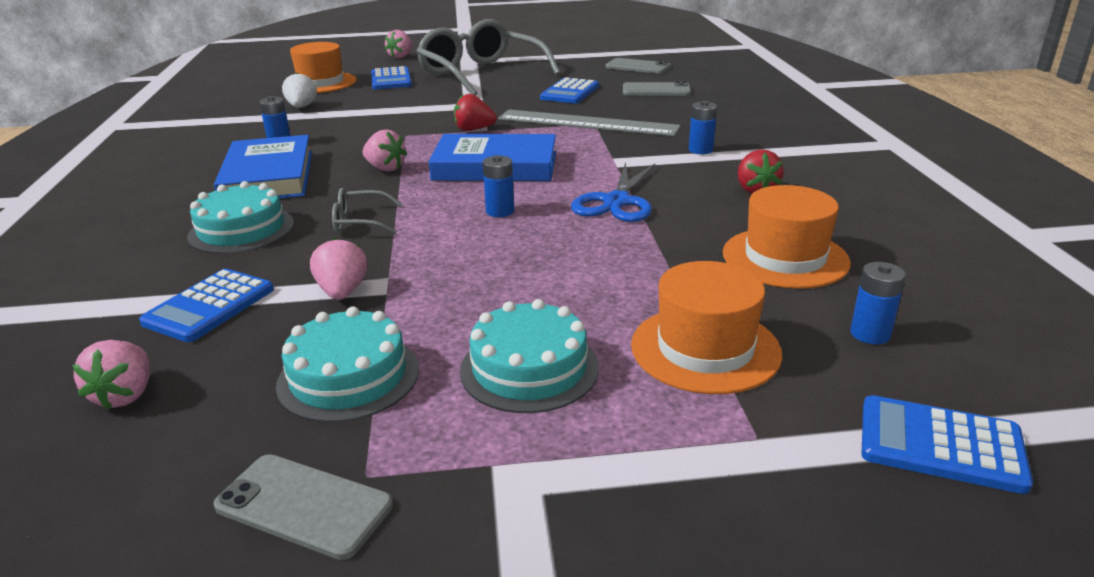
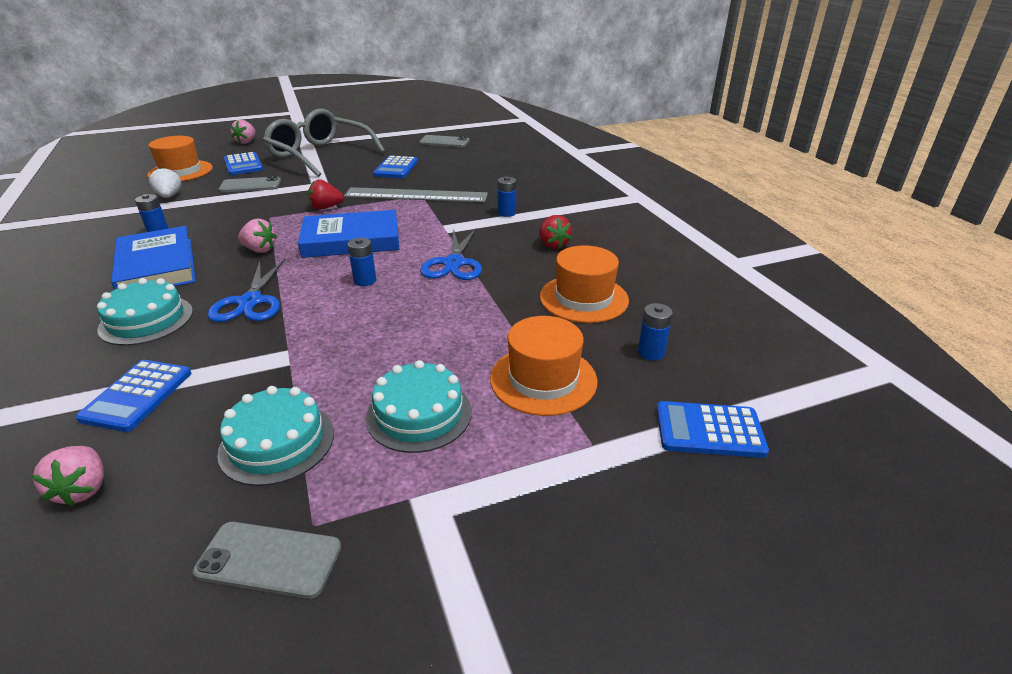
camera: 15 degrees left, 5 degrees up
(342, 292) = (252, 368): pink strawberry -> none
(360, 222) = (250, 302): grey glasses -> blue scissors
(656, 90) = (463, 162): grey phone -> grey phone (250, 185)

